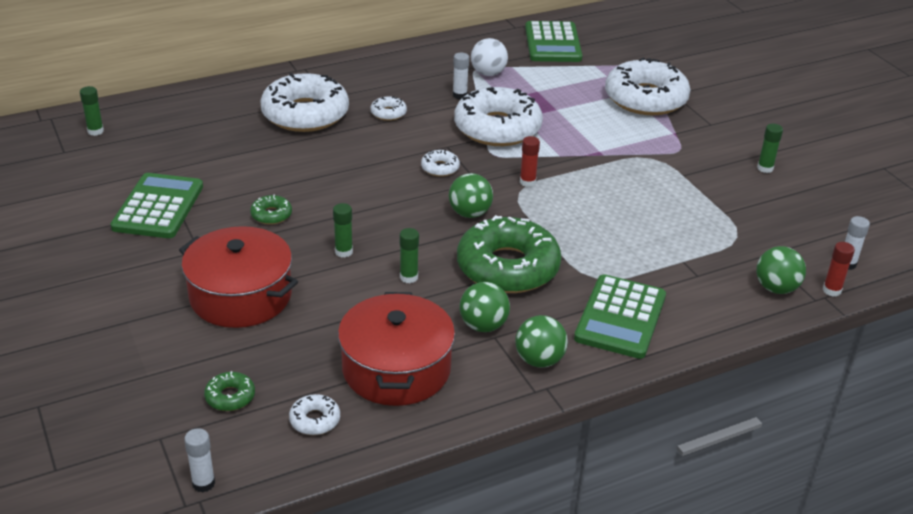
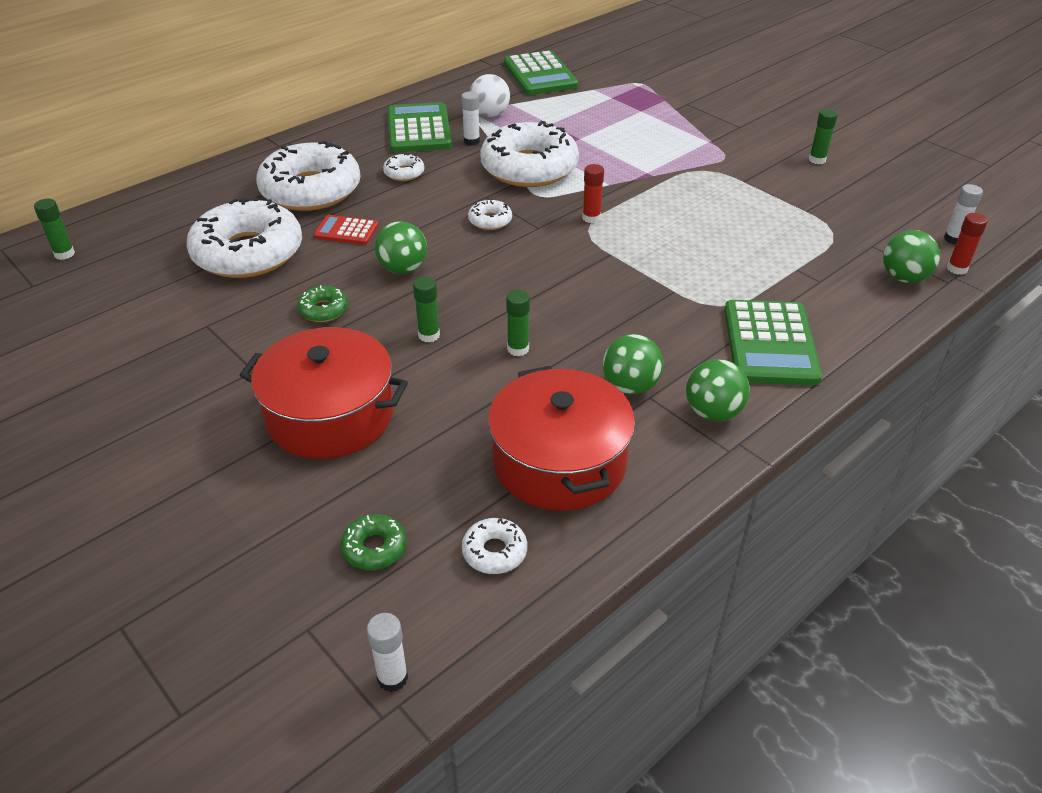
camera: 15 degrees left, 5 degrees up
(158, 207) = (180, 328): green calculator -> green calculator (419, 129)
(318, 154) = (346, 231): none -> red calculator
(470, 213) = (548, 263): green ball -> green ball (403, 269)
(507, 267) = (621, 314): green donut -> none
(645, 99) = (662, 113): white donut -> white donut (248, 253)

